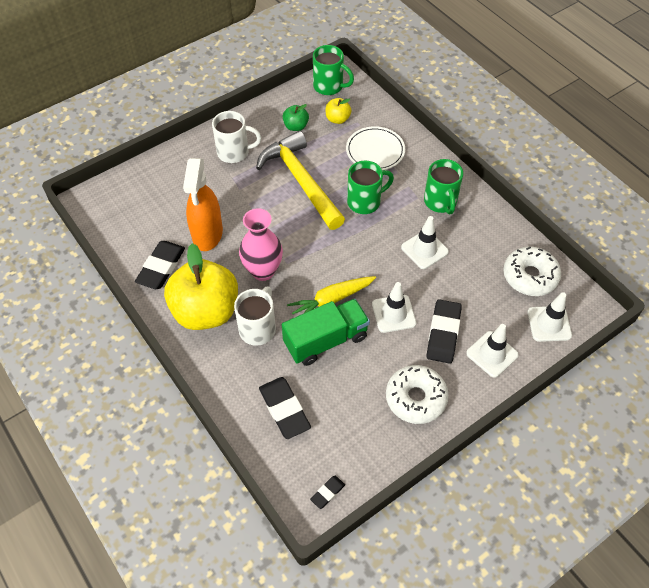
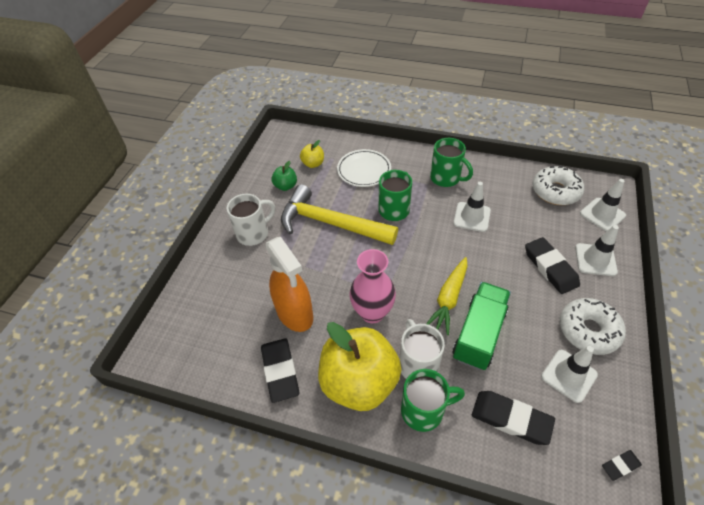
camera: 35 degrees left, 5 degrees down
(327, 493) = (620, 465): black eraser -> black eraser turned 60 degrees clockwise
(329, 86) = (283, 145): green mug -> green mug (424, 410)
(393, 314) = (502, 277): white traffic cone -> white traffic cone (569, 375)

